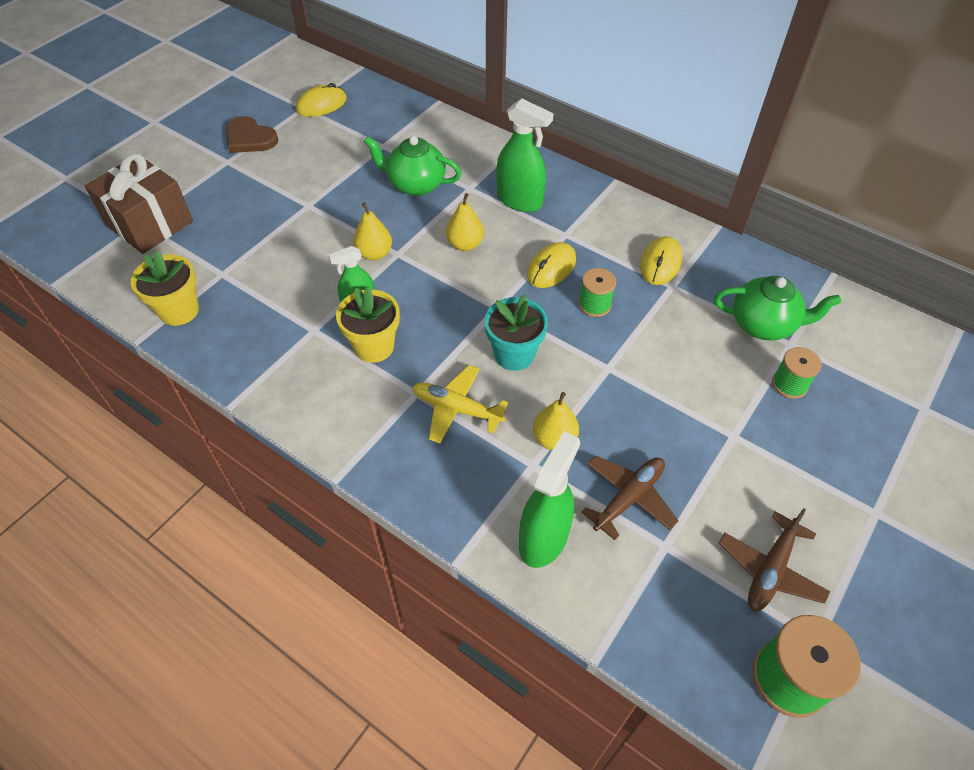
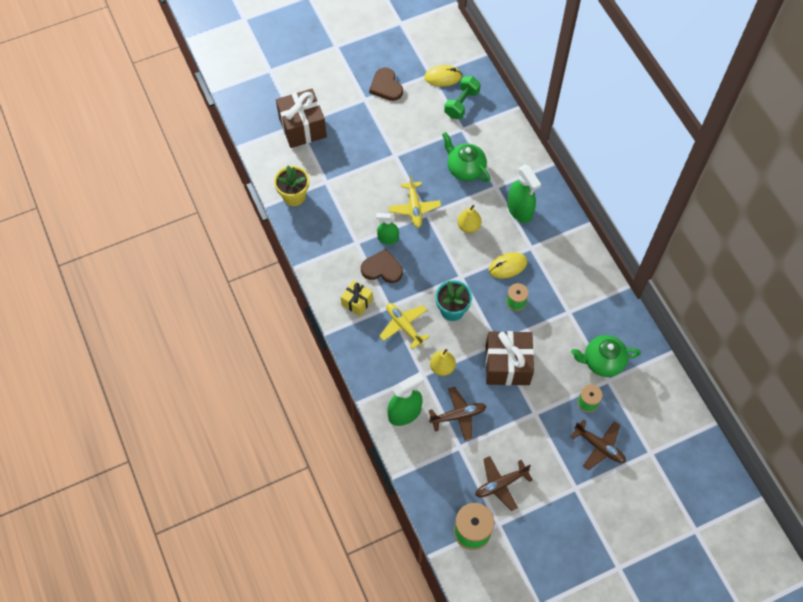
camera: 30 degrees right, 10 degrees up
(362, 409) = (357, 302): none -> yellow gift
(364, 122) = (461, 104): none -> green dumbbell
(374, 253) = (414, 208): yellow pear -> yellow plane
(374, 346) = (382, 268): yellow flower pot -> brown heart
(645, 389) = (507, 365): none -> brown gift
(660, 263) = (573, 294): yellow mouse -> none
(763, 324) = (602, 362): green teapot -> green teapot turned 135 degrees clockwise
(855, 435) = (599, 446): none -> brown plane

